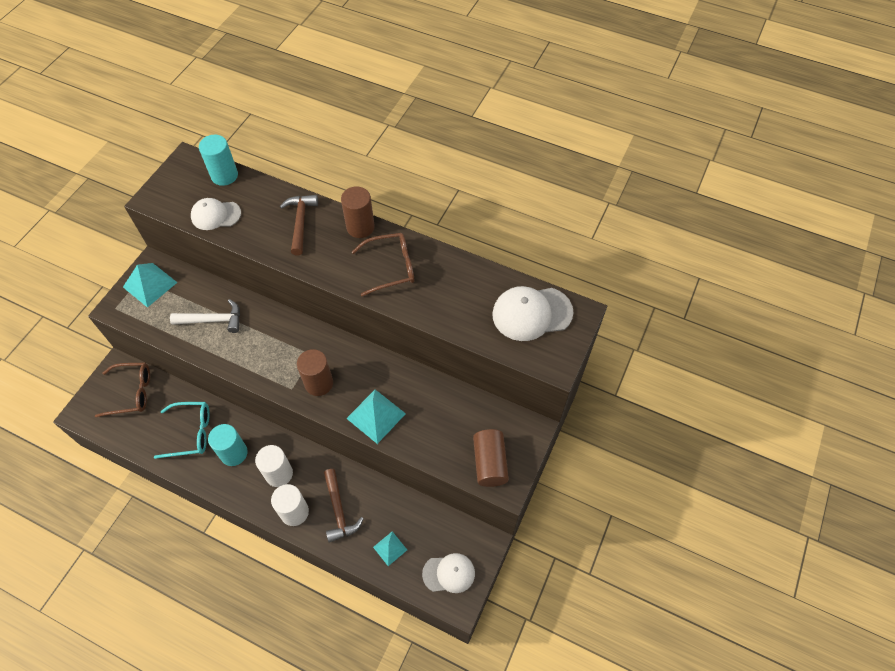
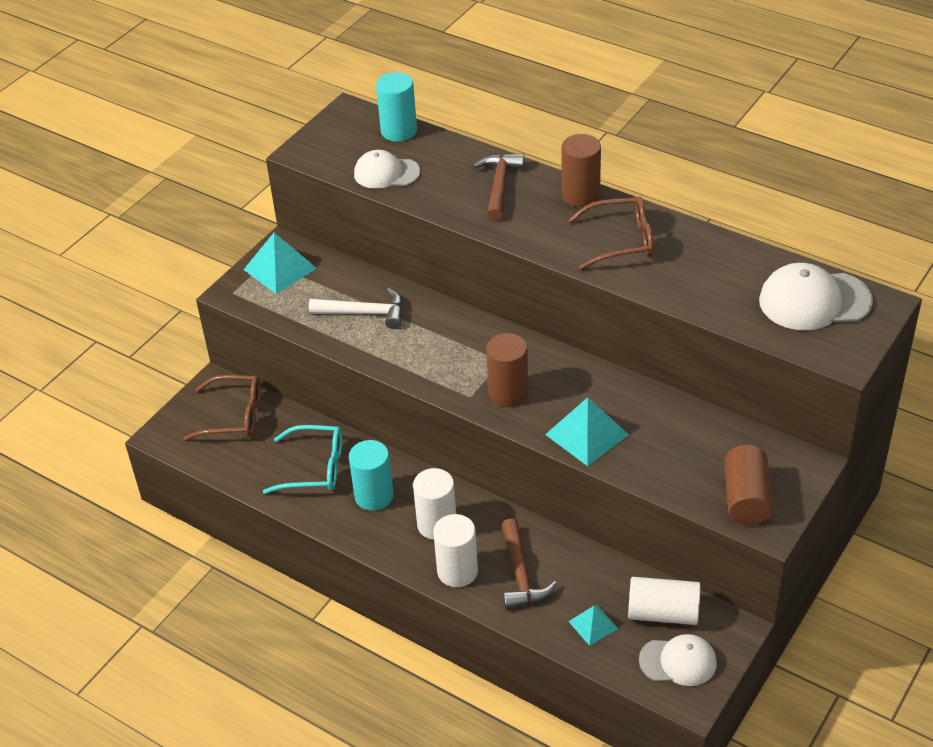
camera: 10 degrees right, 15 degrees down
(437, 534) = (663, 613): none -> white cylinder

